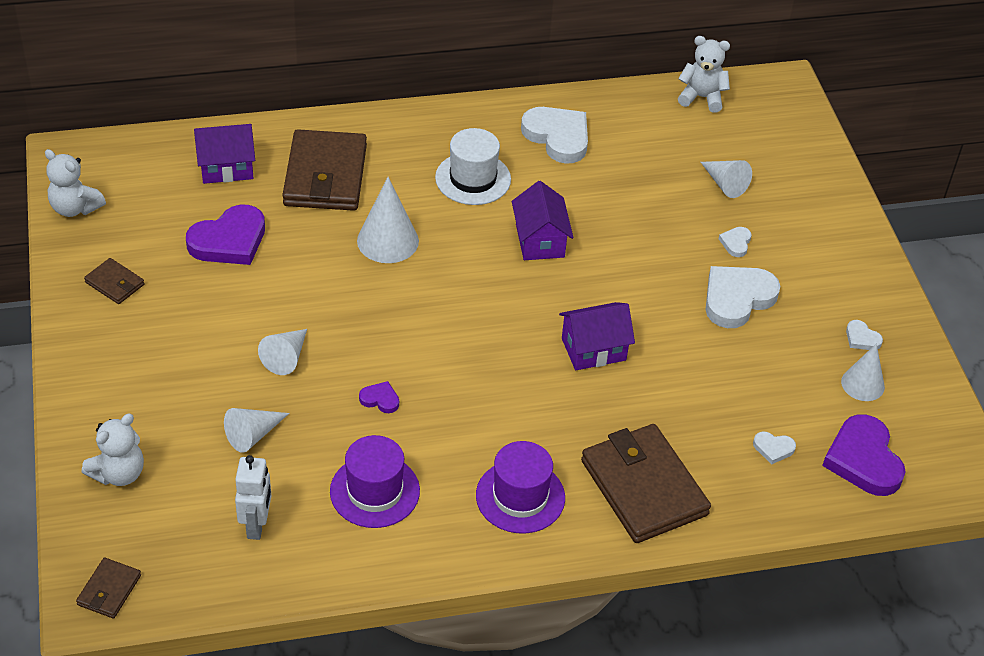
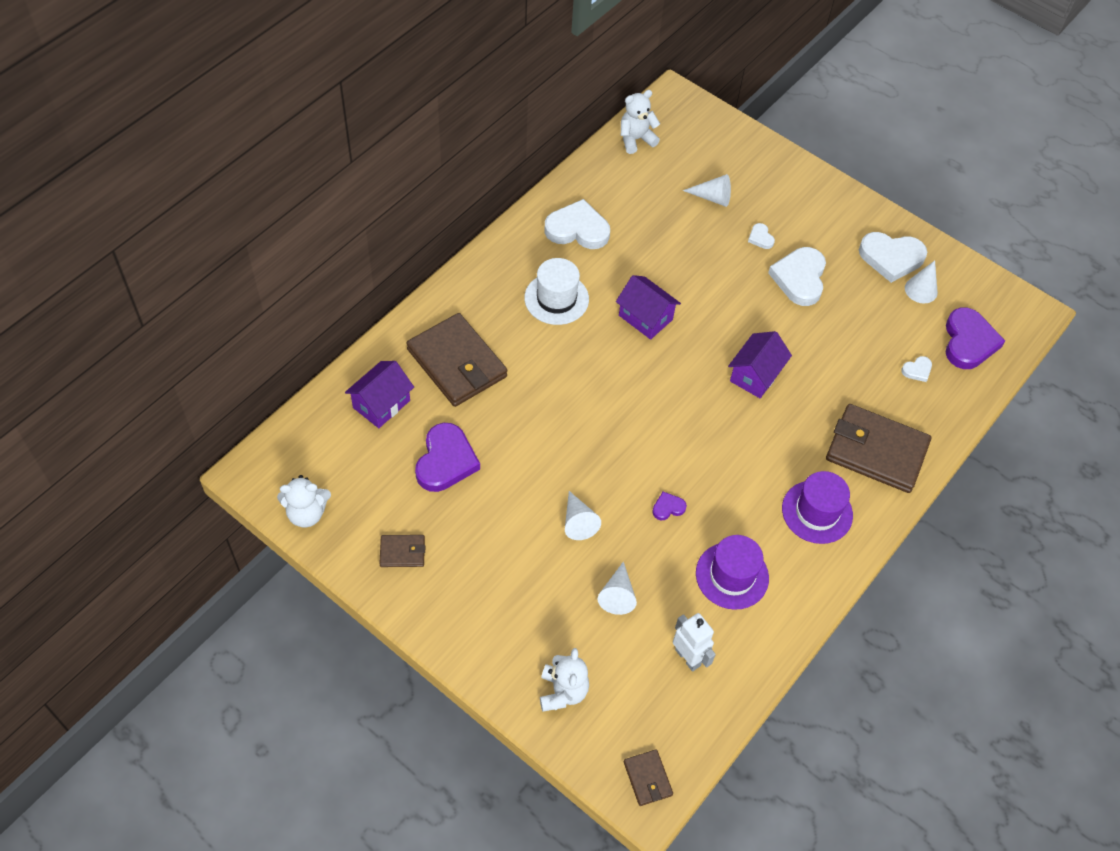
camera: 40 degrees left, 10 degrees up
(388, 241) = (551, 385): white cone -> none
(861, 338) = (891, 258): white heart -> white heart, size x2.17
(863, 460) = (968, 342): purple heart -> purple heart turned 120 degrees counterclockwise

